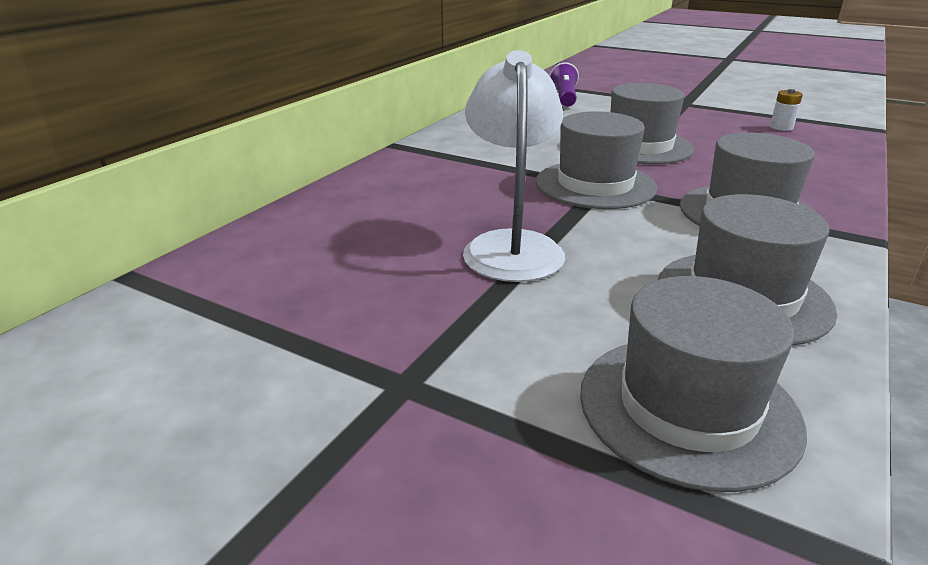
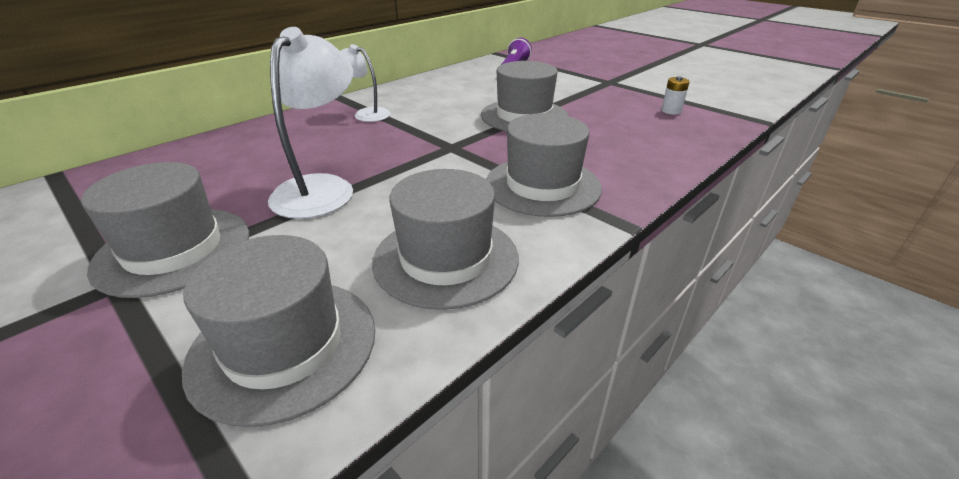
camera: 15 degrees right, 5 degrees up
(456, 161) = (366, 114): none -> white lamp
(595, 185) = (447, 145): grey hat -> grey hat (173, 250)

